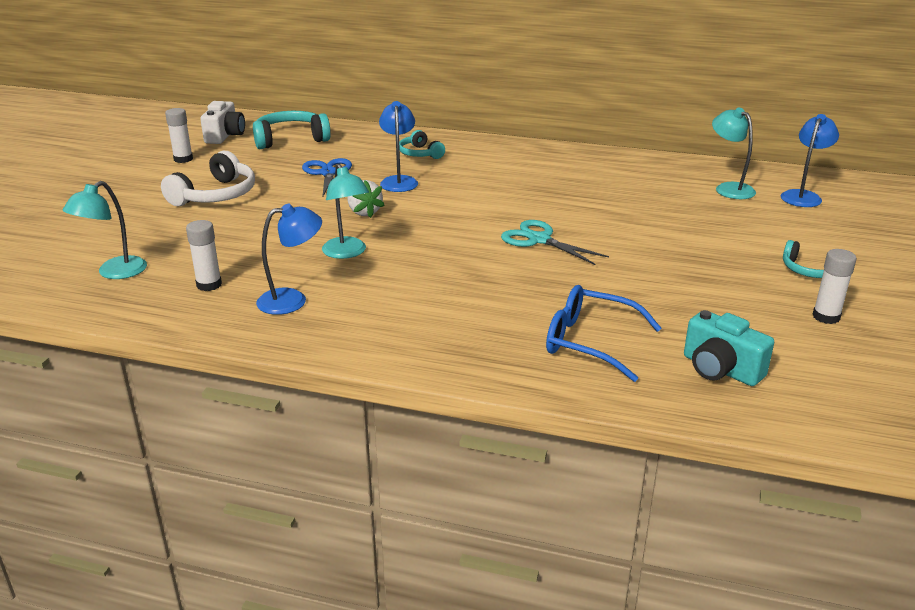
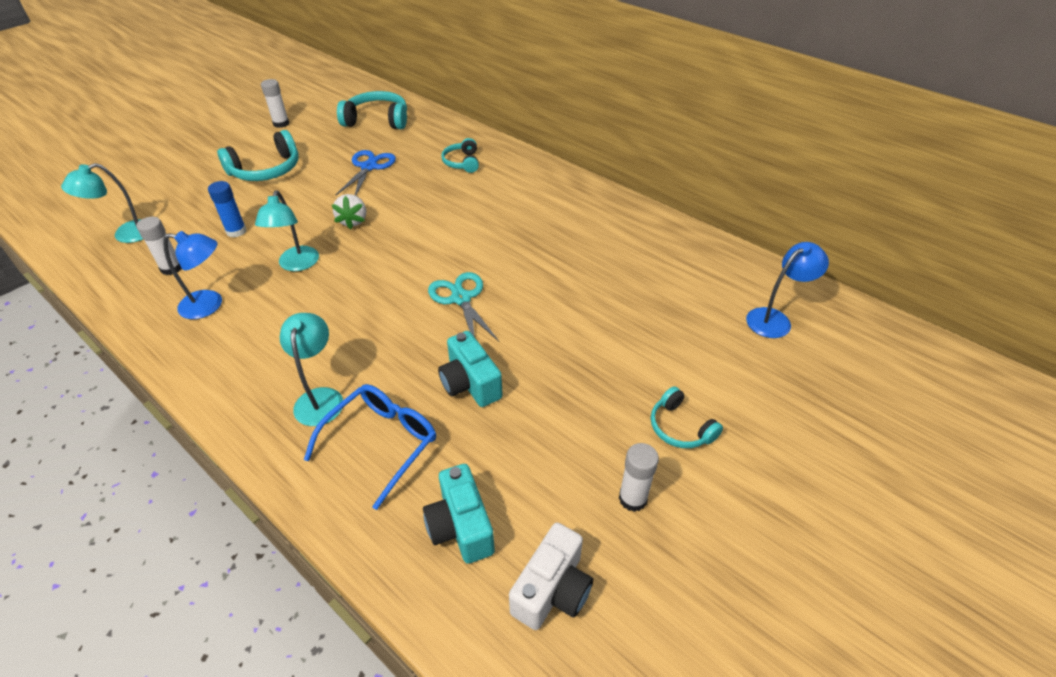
camera: 25 degrees right, 15 degrees up
(216, 195) = (266, 170): white headphones -> turquoise headphones
(225, 136) = (334, 104): white camera -> white camera (552, 590)
(245, 244) = (236, 231): none -> blue glue stick
(399, 181) = (414, 191): blue lamp -> none
(590, 342) = (382, 443): blue glasses -> blue glasses turned 75 degrees clockwise
(617, 288) = (470, 383): none -> turquoise camera
(729, 188) = (705, 285): turquoise lamp -> turquoise lamp (320, 398)

